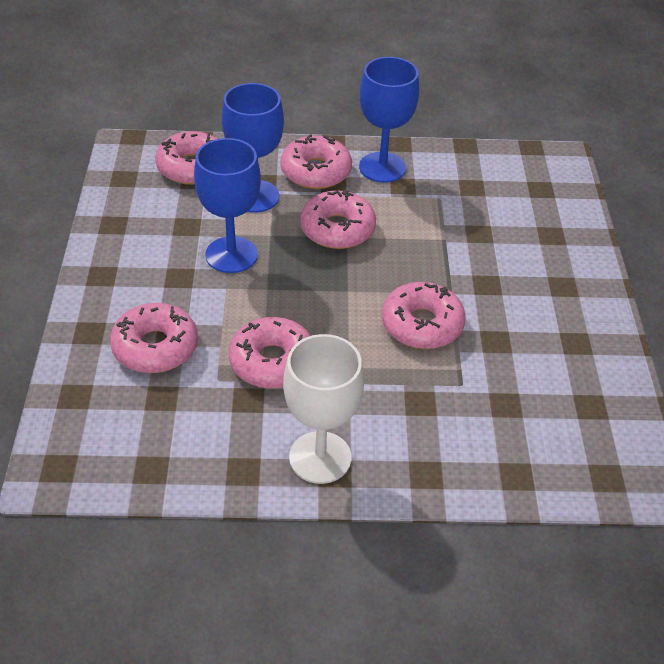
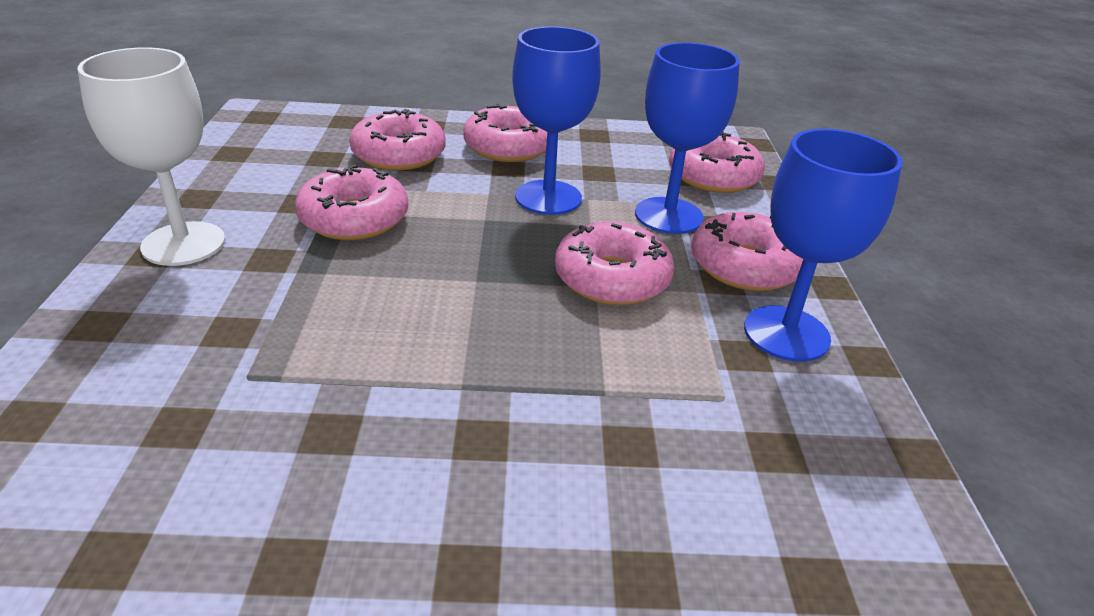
camera: 90 degrees right, 10 degrees down
(422, 324) = (391, 346): pink donut -> pink donut (508, 147)

